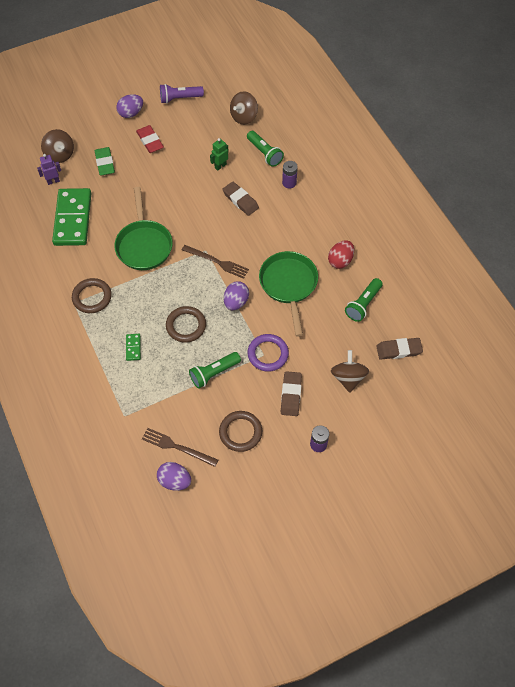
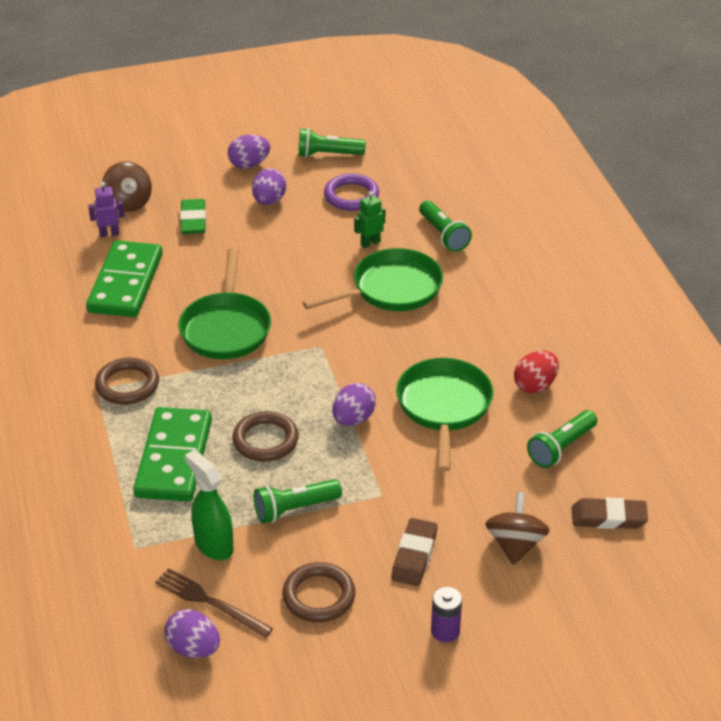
camera: 10 degrees right, 20 degrees down
(133, 348) = (174, 458): green domino -> green domino, size x2.50
(150, 141) = (269, 201): red eraser -> purple egg
(171, 406) = (213, 545): none -> green spray bottle
(180, 98) = (328, 154): purple flashlight -> green flashlight
(217, 262) = (335, 363): brown fork -> none
(240, 200) = (391, 289): brown eraser -> green pan
(244, 117) = (421, 187): brown spinning top -> none
(268, 354) = (389, 495): purple ring -> purple ring (351, 196)
(289, 183) = (474, 276): purple battery -> none

